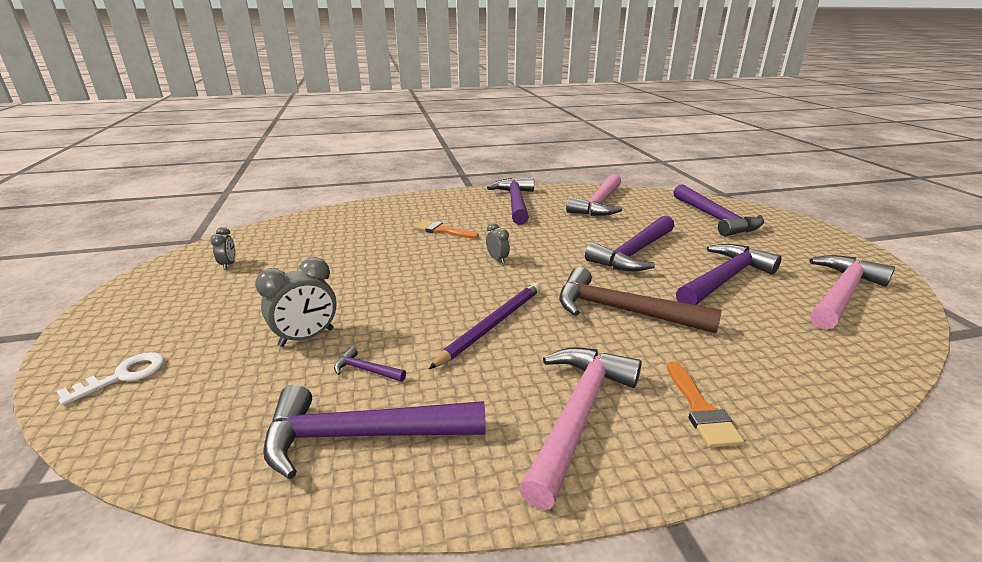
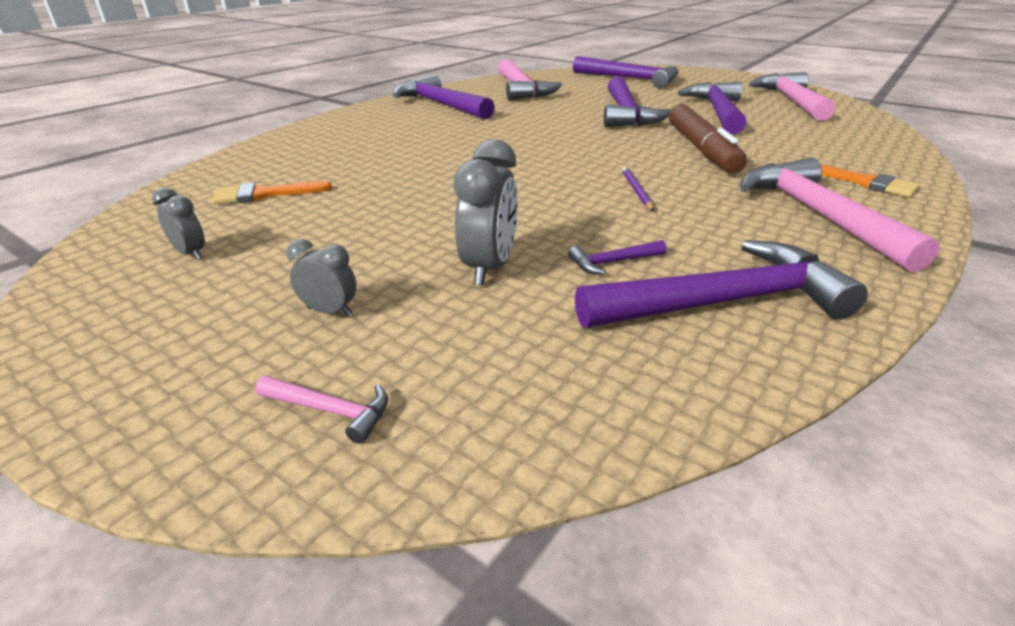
camera: 40 degrees left, 5 degrees up
(123, 376) = (331, 410): white key -> pink hammer
(362, 436) = (724, 302): purple hammer -> purple hammer turned 150 degrees counterclockwise
(442, 230) = (417, 143): orange brush -> orange brush (263, 194)
(491, 325) = (636, 191): purple pencil -> purple pencil, size x0.53
(497, 259) = (528, 148): grey clock -> grey clock (330, 312)
(622, 311) = (701, 149): brown hammer -> brown marker

